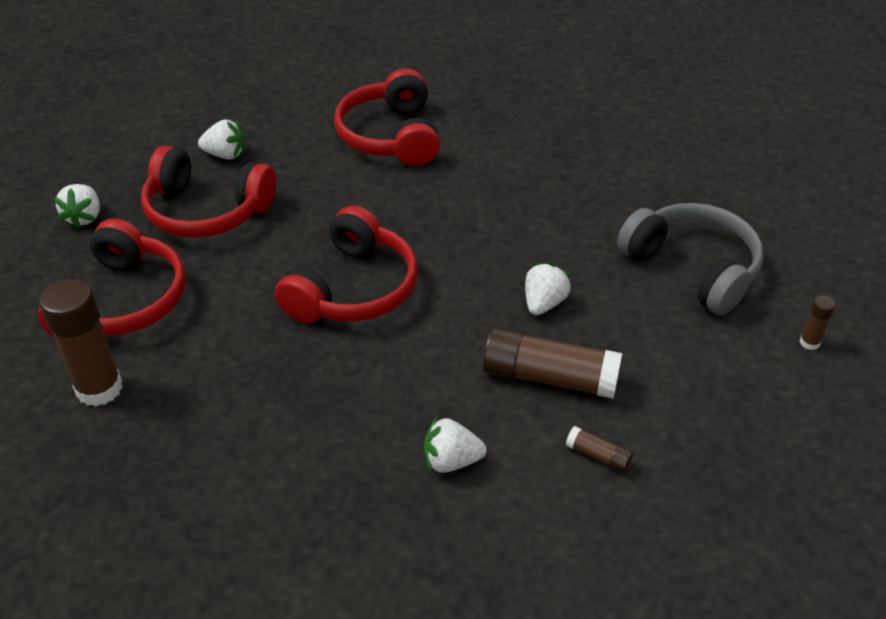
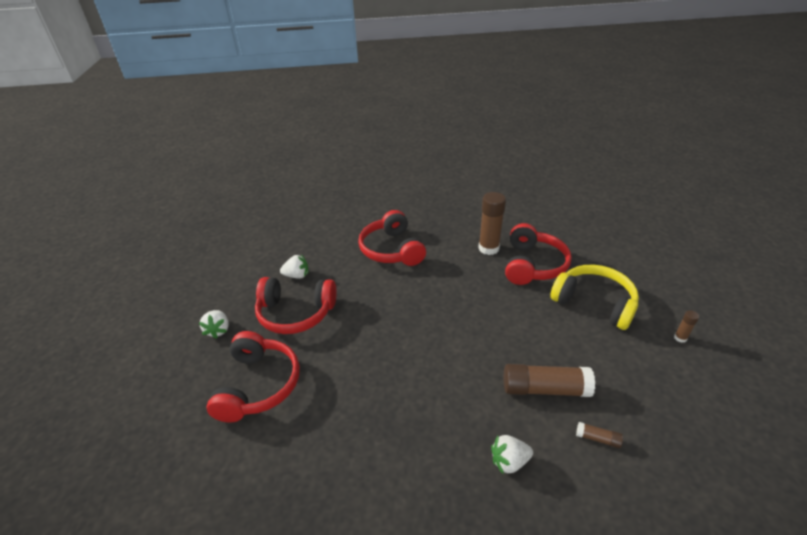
camera: 10 degrees left, 5 degrees down
(99, 388) = (258, 453): brown glue stick -> brown glue stick (488, 248)
(352, 289) = (403, 350): red headphones -> red headphones (532, 265)
(544, 303) = (520, 339): white strawberry -> none
(692, 268) = (594, 303): grey headphones -> yellow headphones

